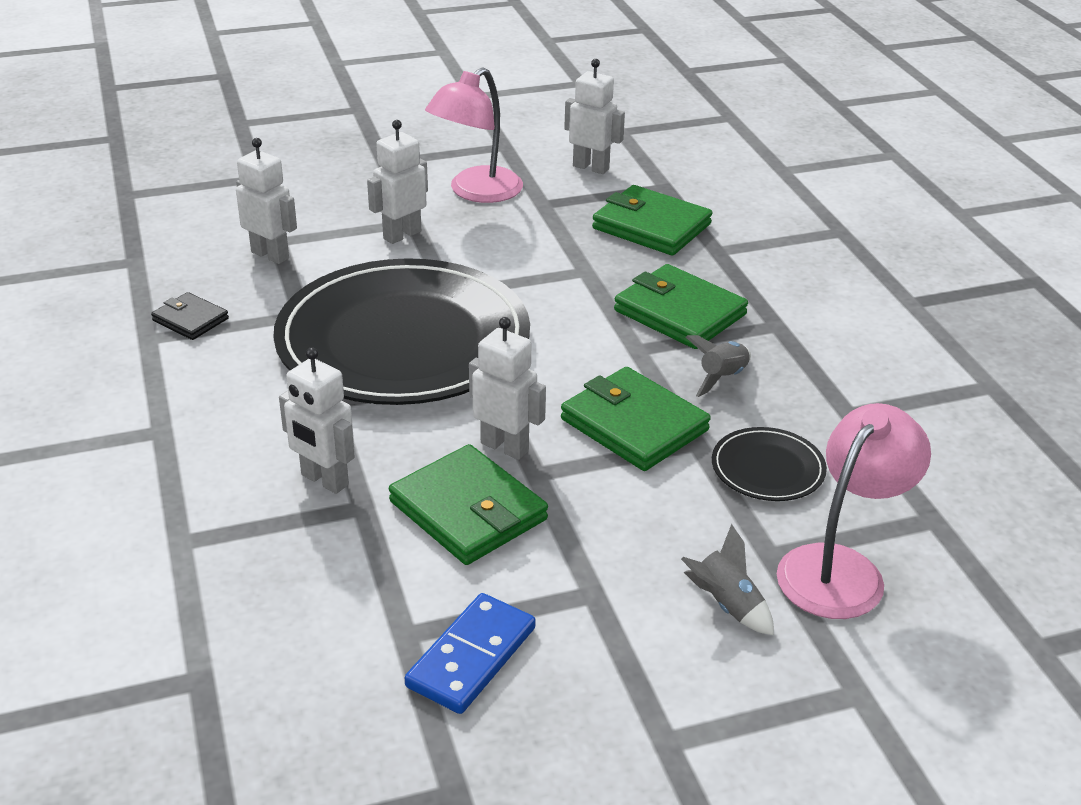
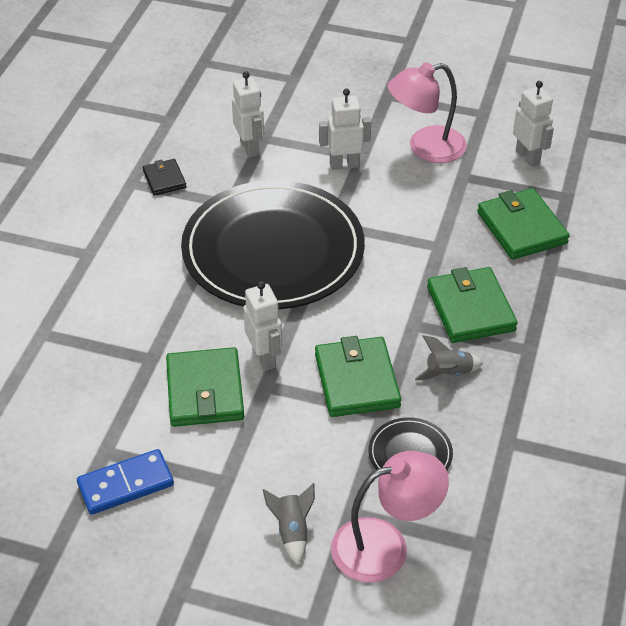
camera: 35 degrees right, 10 degrees up
(324, 480) = (145, 330): white robot -> none

